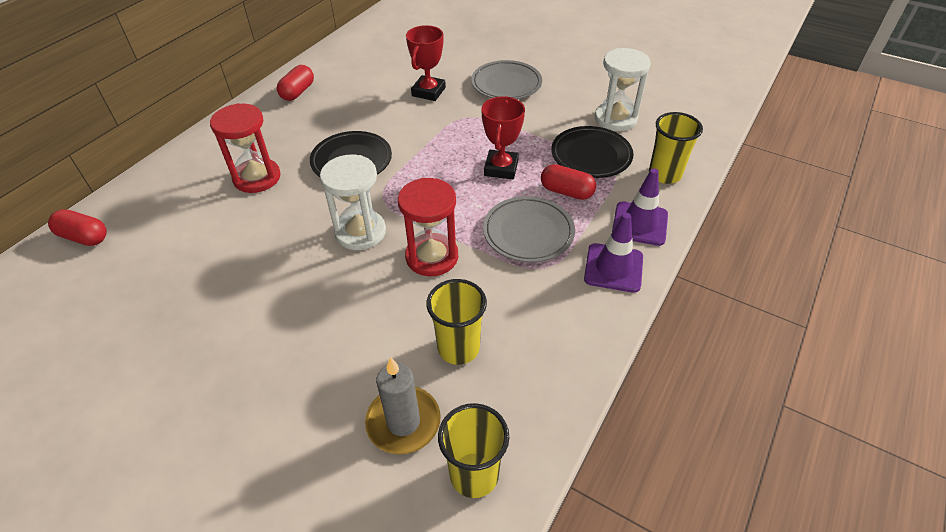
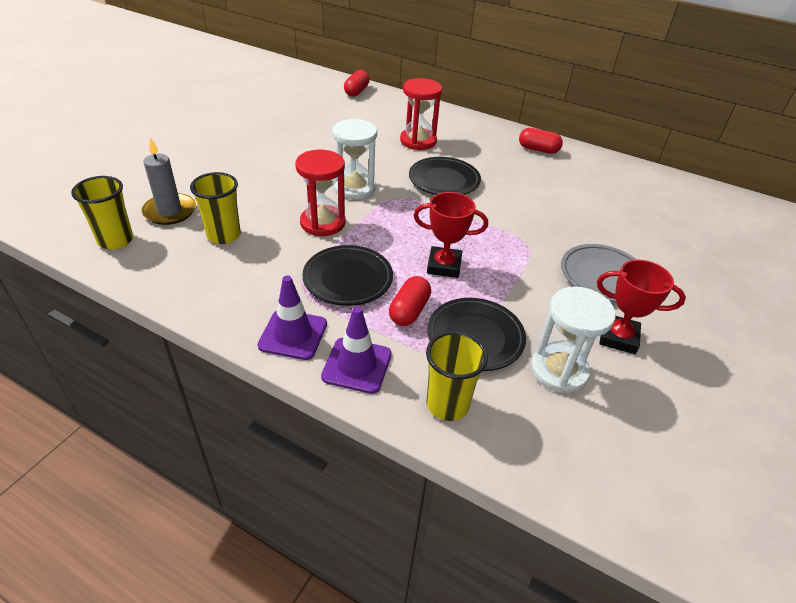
camera: 85 degrees right, 5 degrees down
(428, 92) = (565, 220): red trophy -> red trophy (618, 337)
(528, 233) = (348, 279): grey plate -> black plate

